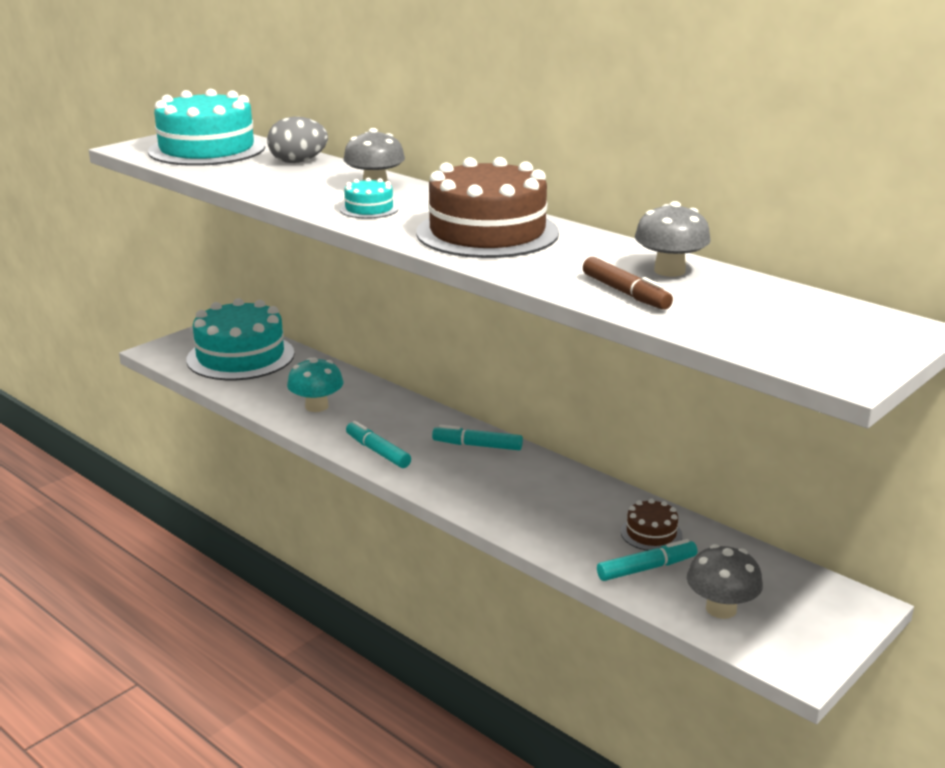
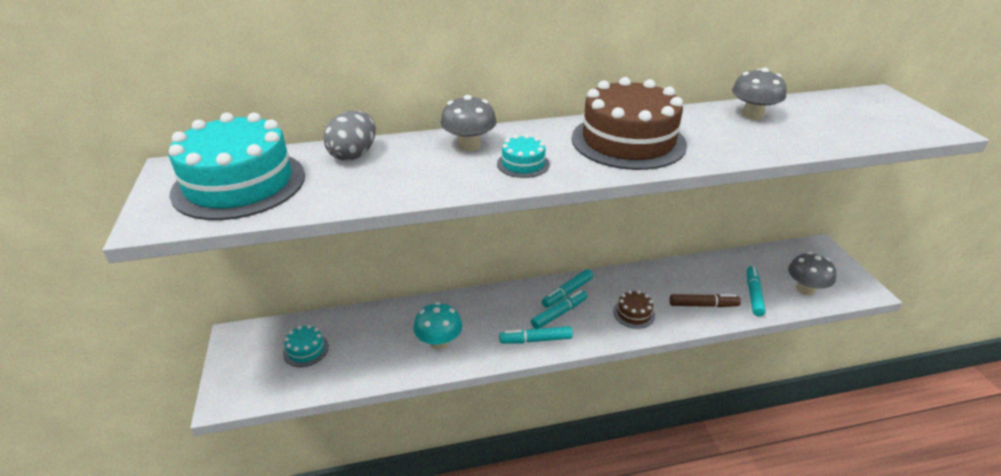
camera: 55 degrees left, 10 degrees up
(240, 356) = (306, 350): turquoise cake -> turquoise cake, size x0.44
(435, 451) = (559, 313): none -> turquoise marker
(625, 293) = (785, 139): brown marker -> brown marker (703, 305)
(651, 533) = (718, 276): brown cake -> brown cake (633, 313)

